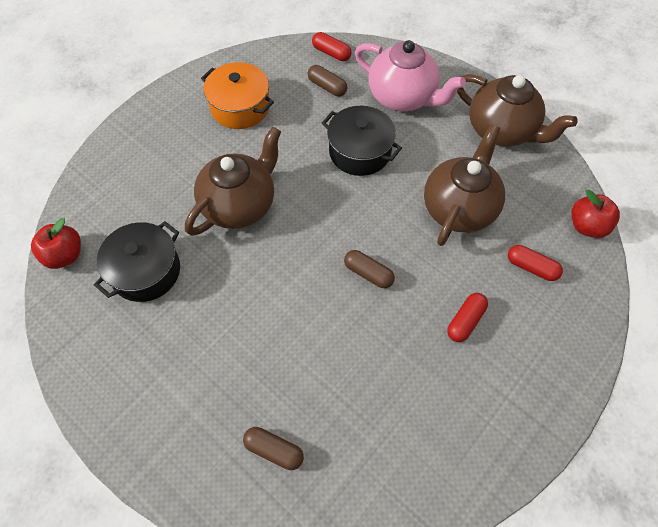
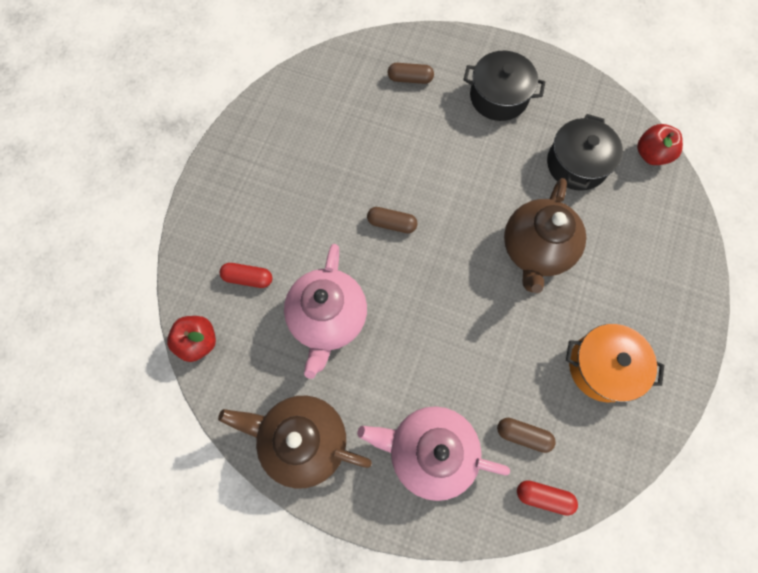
camera: 160 degrees right, 10 degrees up
(360, 152) = (449, 353): black pot -> black pot (498, 97)
(459, 208) = (328, 319): brown teapot -> pink teapot
(465, 321) = (298, 210): red capsule -> none

